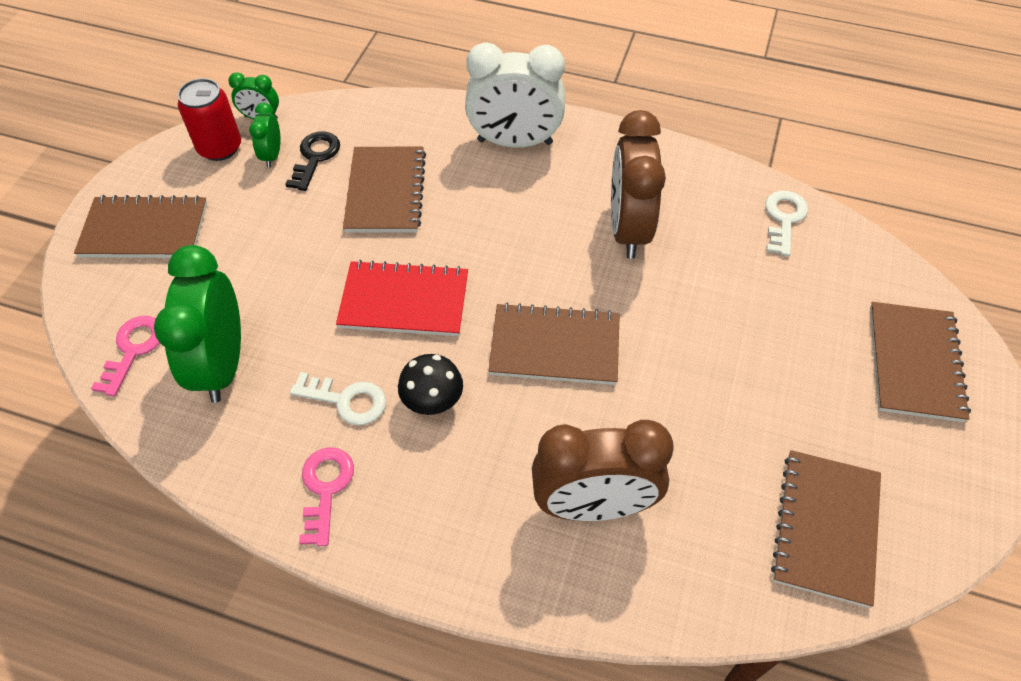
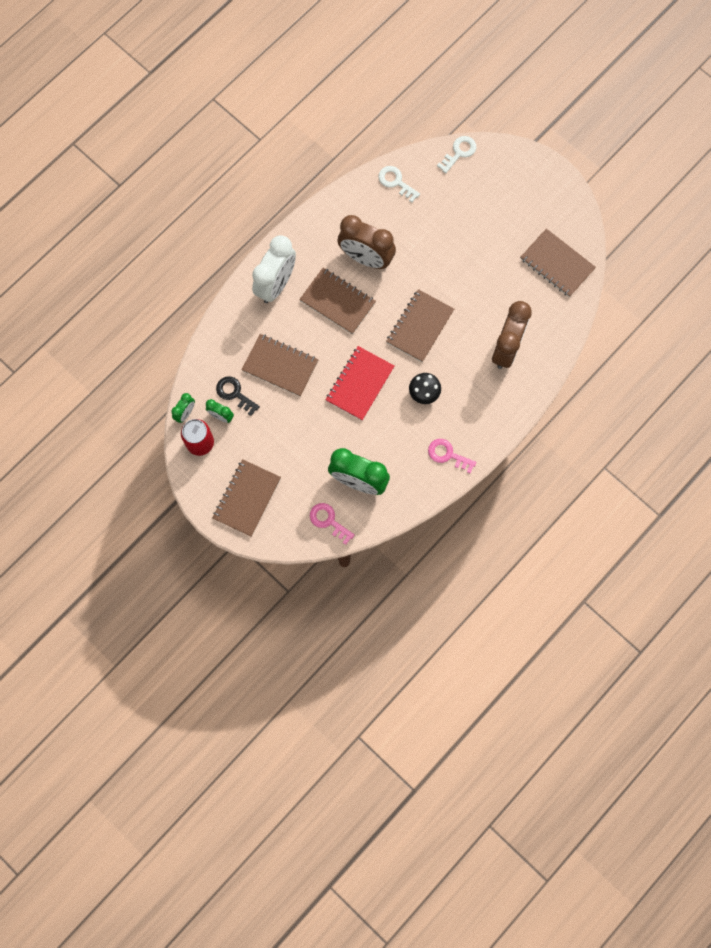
camera: 65 degrees left, 20 degrees up
(346, 400) = (405, 431): white key -> white key (459, 152)
(914, 363) = (501, 179): brown notebook -> brown notebook (337, 302)

